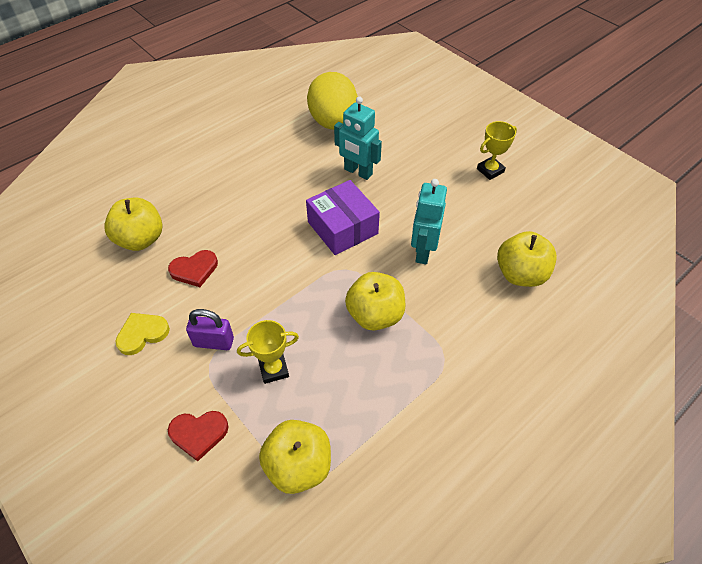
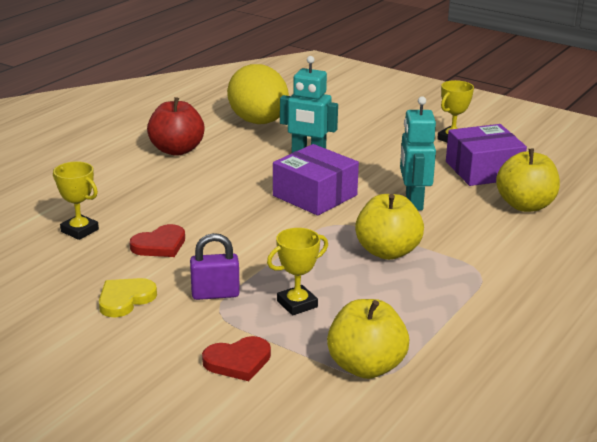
camera: 15 degrees left, 25 degrees down
(141, 239) = (79, 230): yellow apple -> yellow trophy
(253, 149) = (177, 150): none -> red apple
(501, 218) = (483, 170): none -> purple box

